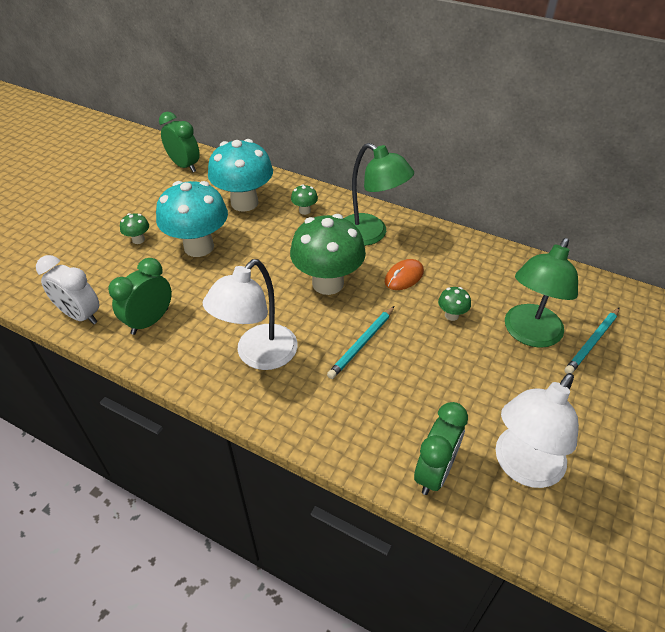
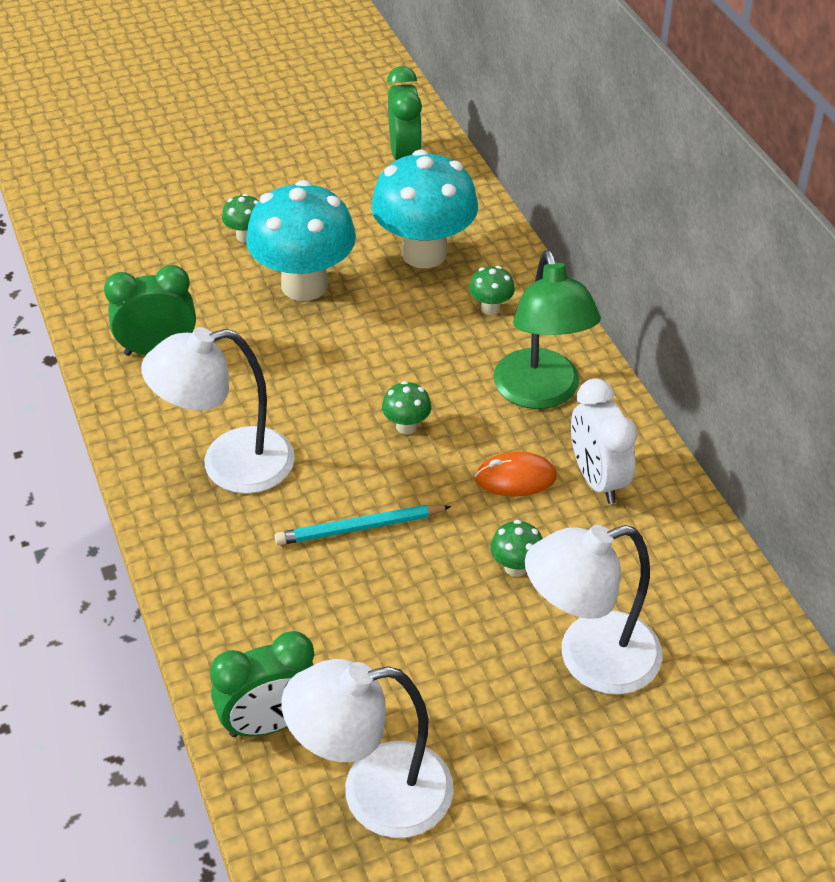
camera: 40 degrees right, 0 degrees up
(80, 315) = (97, 298): white clock -> white clock (597, 479)
(328, 283) = (406, 426): green mushroom -> green mushroom, size x0.42
(529, 334) = (589, 659): green lamp -> white lamp
(592, 342) = (666, 728): turquoise pencil -> none

